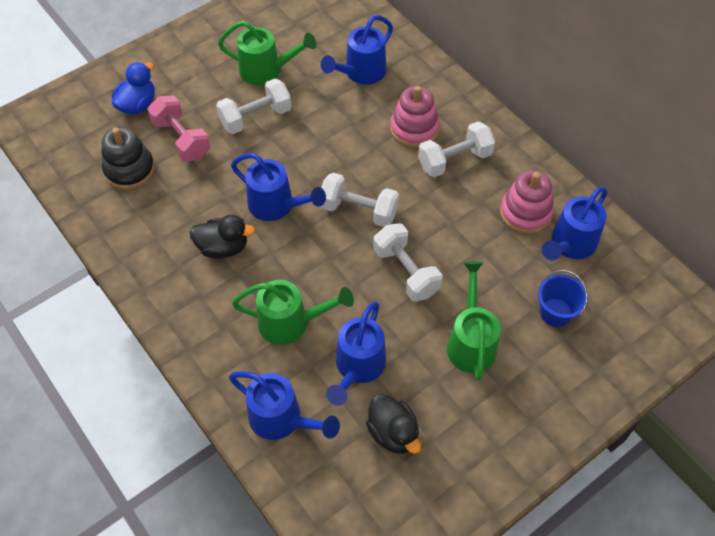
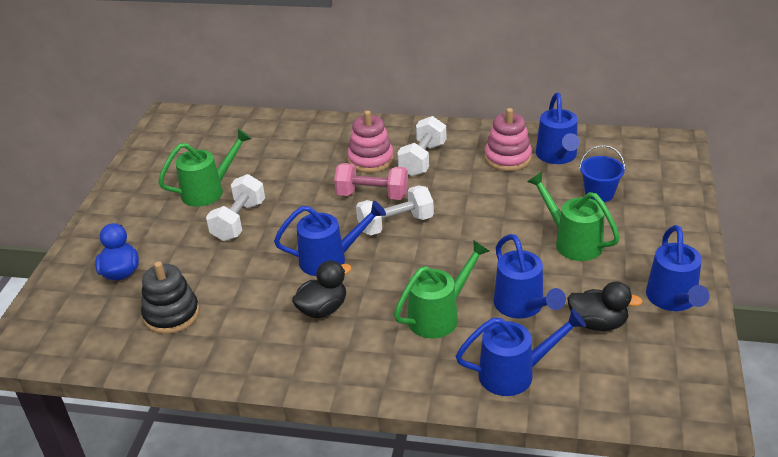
camera: 40 degrees left, 20 degrees down
(182, 139) = (193, 269): pink dumbbell -> pink dumbbell (372, 195)
(360, 73) = (287, 153): blue watering can -> blue watering can (673, 300)
(406, 272) = (477, 235): white dumbbell -> none

